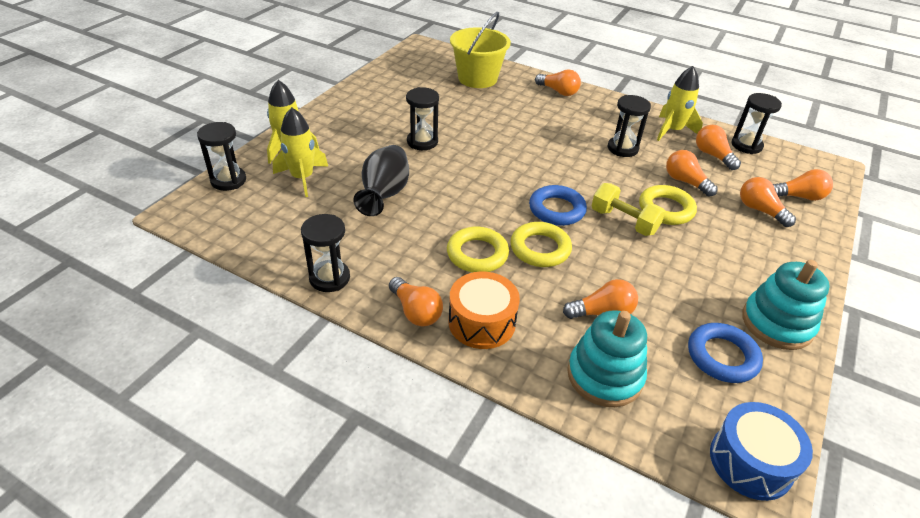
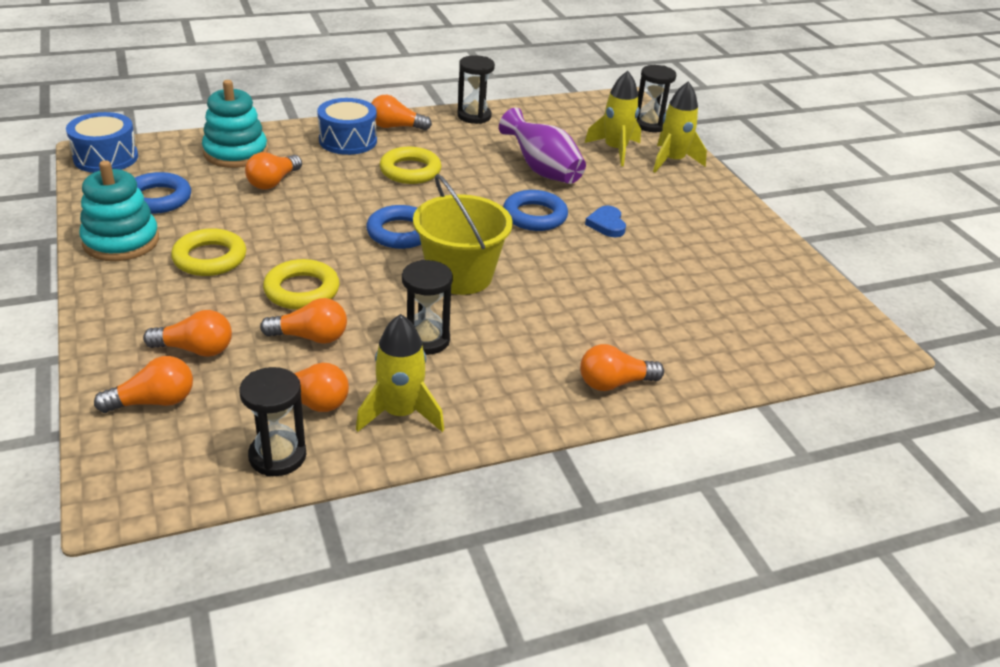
camera: 130 degrees right, 5 degrees down
(384, 195) = (542, 170): black vase -> purple vase
(422, 142) = (606, 224): black hourglass -> blue heart
(453, 170) = (534, 216): none -> blue ring
(477, 78) = (722, 335): yellow bucket -> yellow bucket (460, 275)
(482, 322) = (348, 141): orange drum -> blue drum
(540, 249) = (371, 197): yellow ring -> yellow ring (210, 258)
(623, 221) = (329, 255): yellow dumbbell -> none
(799, 197) = (154, 402): orange light bulb -> orange light bulb turned 150 degrees counterclockwise

